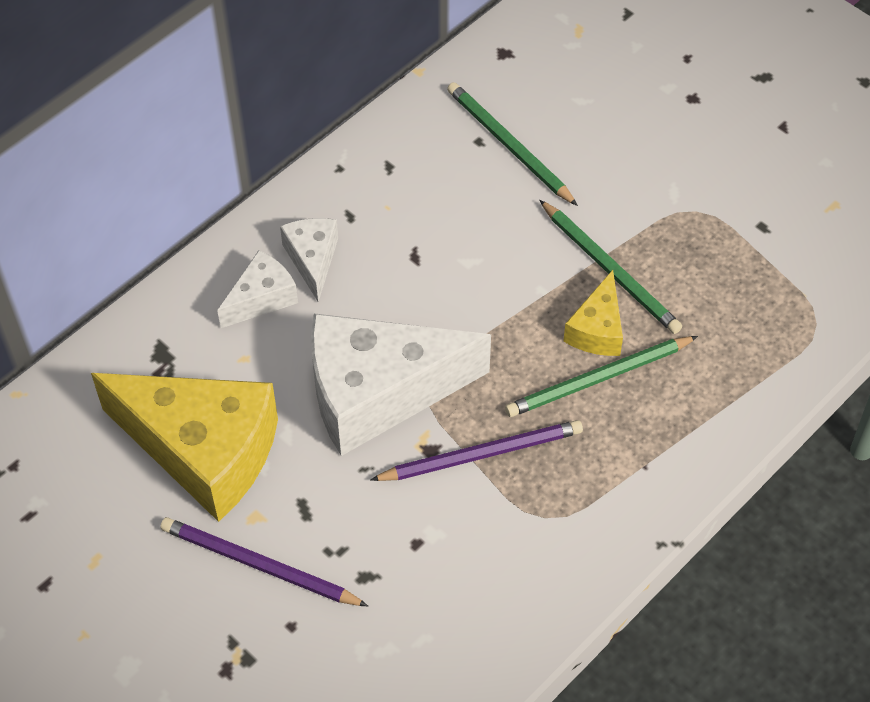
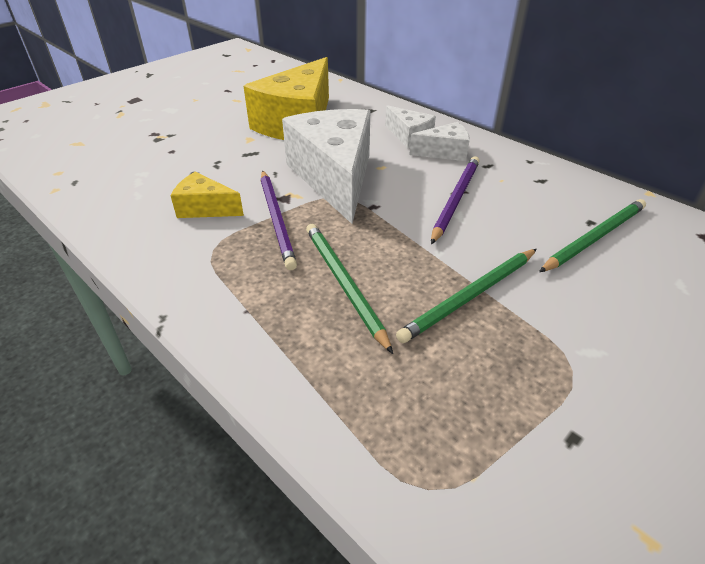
camera: 90 degrees right, 15 degrees down
(259, 565) = (216, 140): purple pencil -> purple pencil (455, 199)
(597, 329) = (398, 285): yellow cheese -> yellow cheese (205, 208)

